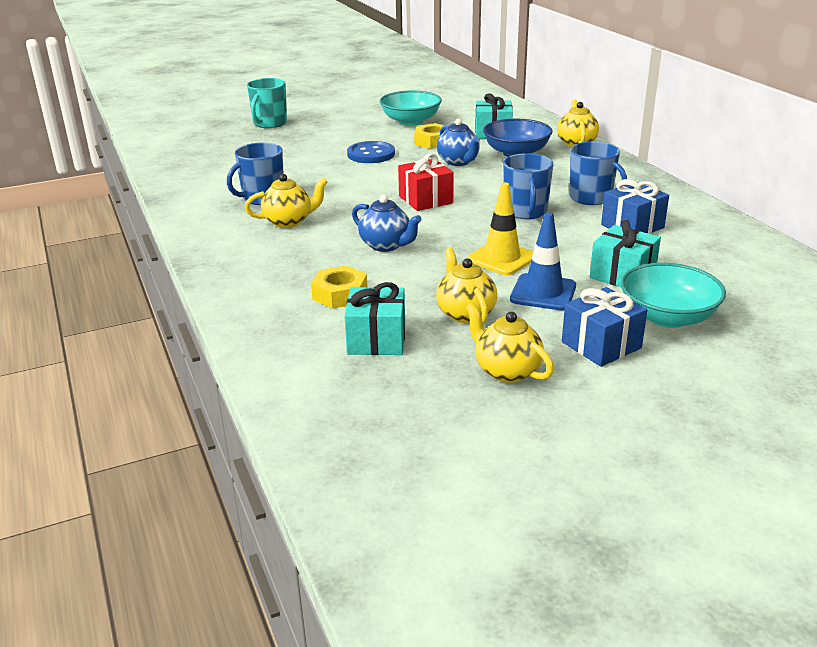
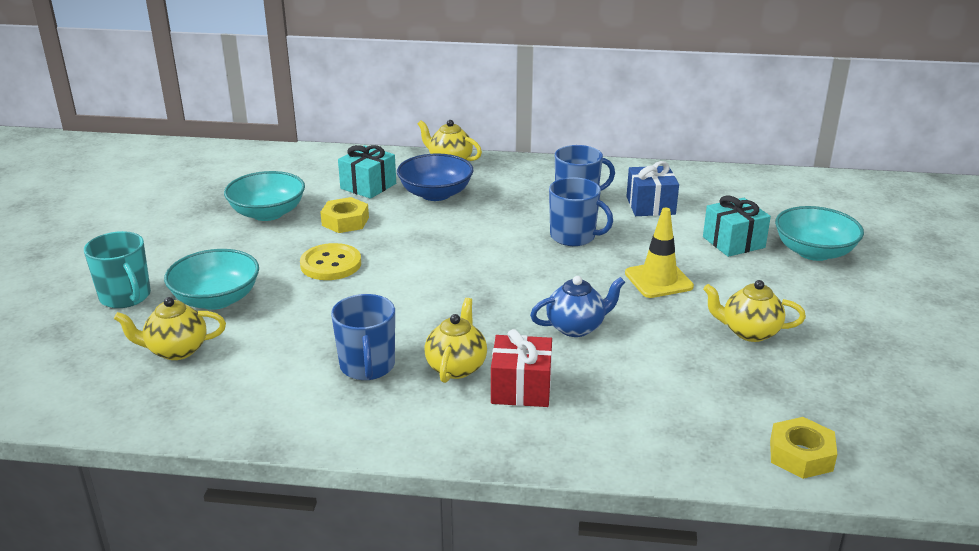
camera: 60 degrees left, 0 degrees up
(292, 142) = (216, 299): none -> turquoise bowl
(340, 294) = (661, 385): yellow nut -> yellow nut (801, 455)
(371, 154) = (331, 264): blue button -> yellow button
(377, 339) = (767, 392): turquoise gift -> none
(425, 199) = (491, 273): red gift -> red gift (521, 388)
(458, 162) = (418, 227): blue teapot -> none
(506, 371) = (858, 346): yellow teapot -> yellow teapot (176, 350)
(543, 293) = (738, 285): blue traffic cone -> none
(601, 345) = (840, 293): blue gift -> none

